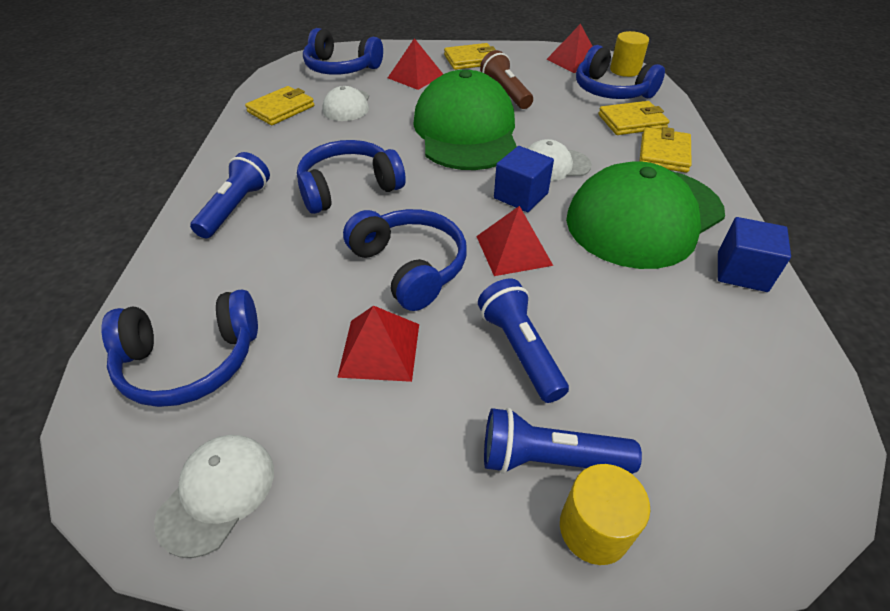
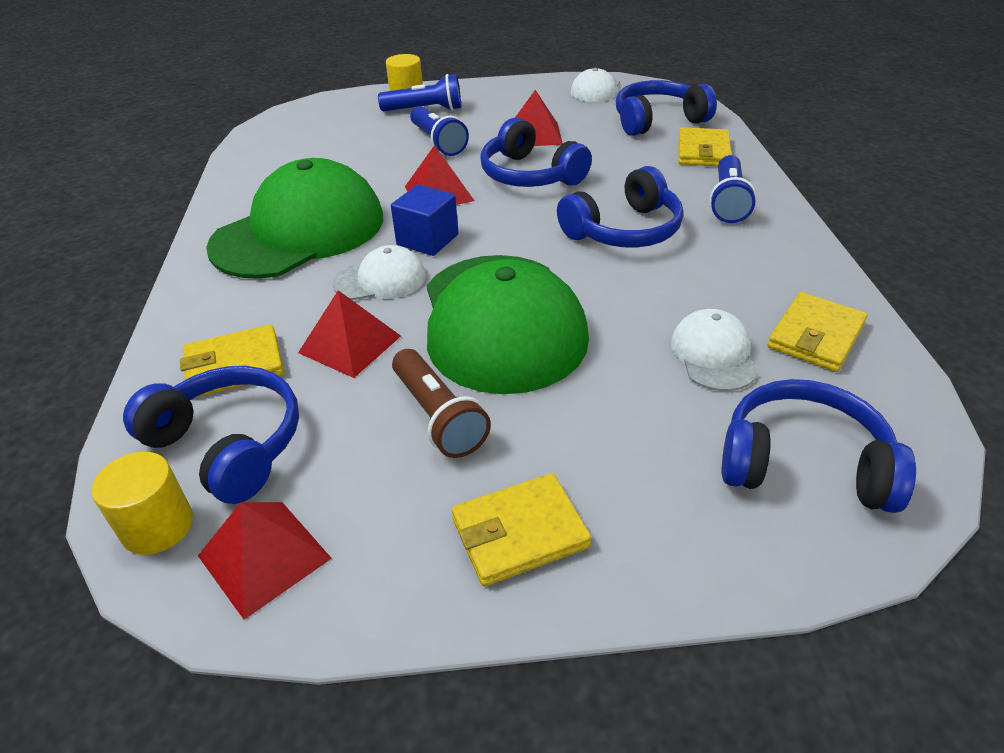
camera: 175 degrees right, 5 degrees down
(416, 76) = (628, 450): red pyramid -> red pyramid (350, 344)
(664, 153) = (223, 310): yellow wallet -> yellow wallet (703, 151)
(741, 272) = (239, 196): blue cube -> none

